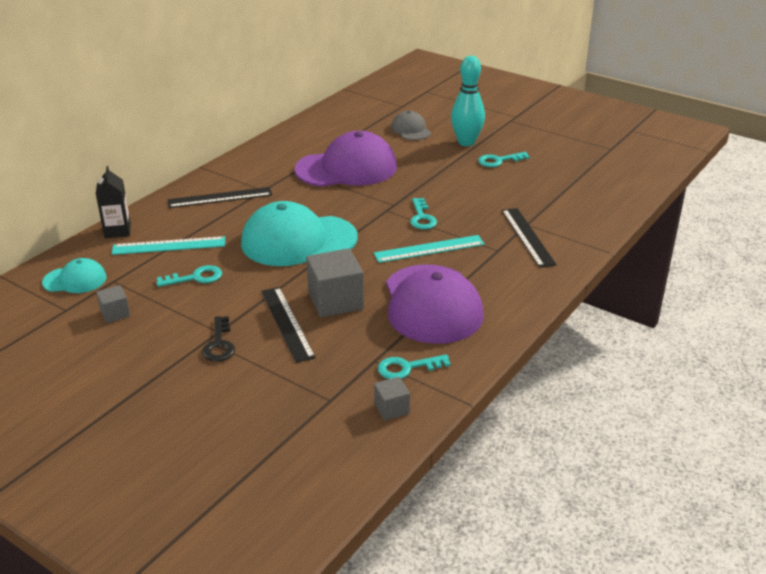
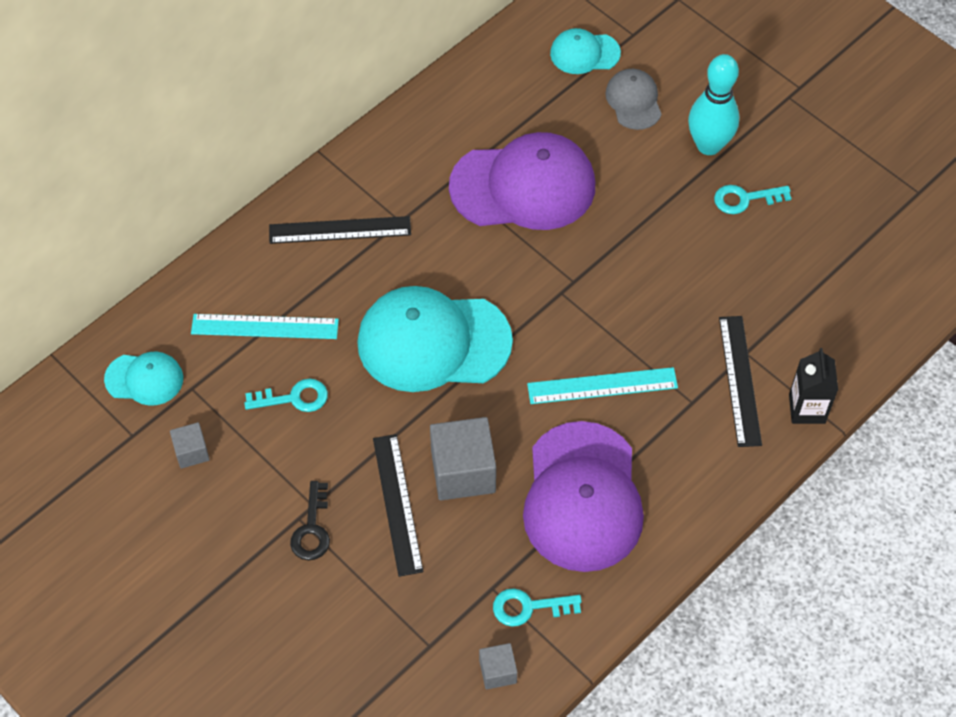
camera: 10 degrees right, 25 degrees up
(117, 231) = (200, 284): black carton -> black carton (807, 409)
(372, 115) = (584, 53): none -> turquoise cap
(422, 218) = (606, 317): turquoise key -> none

